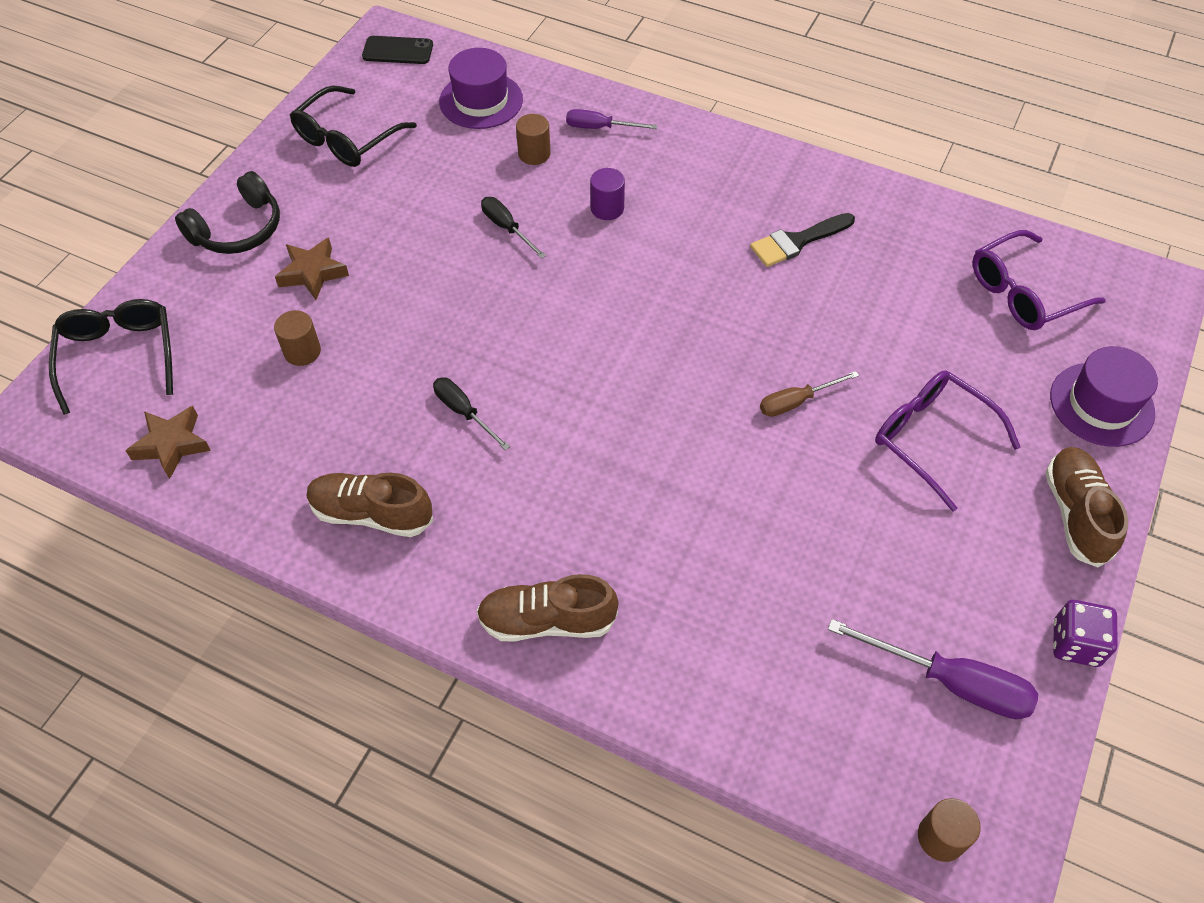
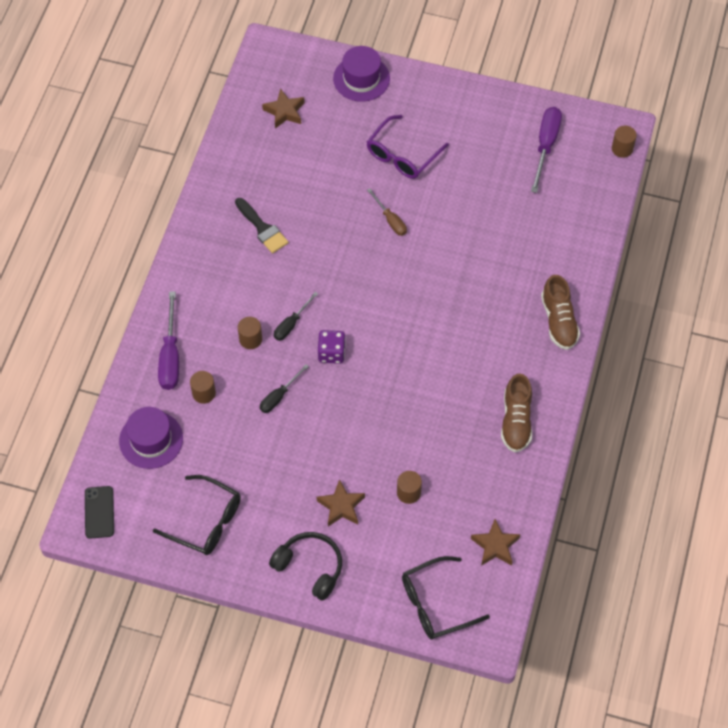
camera: 100 degrees left, 5 degrees up
(464, 412) = (435, 389): black screwdriver -> black screwdriver (291, 324)
(600, 128) = (170, 356): purple screwdriver -> purple screwdriver, size x1.65
(607, 208) = (250, 339): purple cylinder -> brown cylinder
(1023, 293) = (284, 111): purple glasses -> brown star
(1075, 643) = (511, 96): purple dice -> purple dice (331, 353)
(1076, 514) = (436, 93): brown shoe -> none

